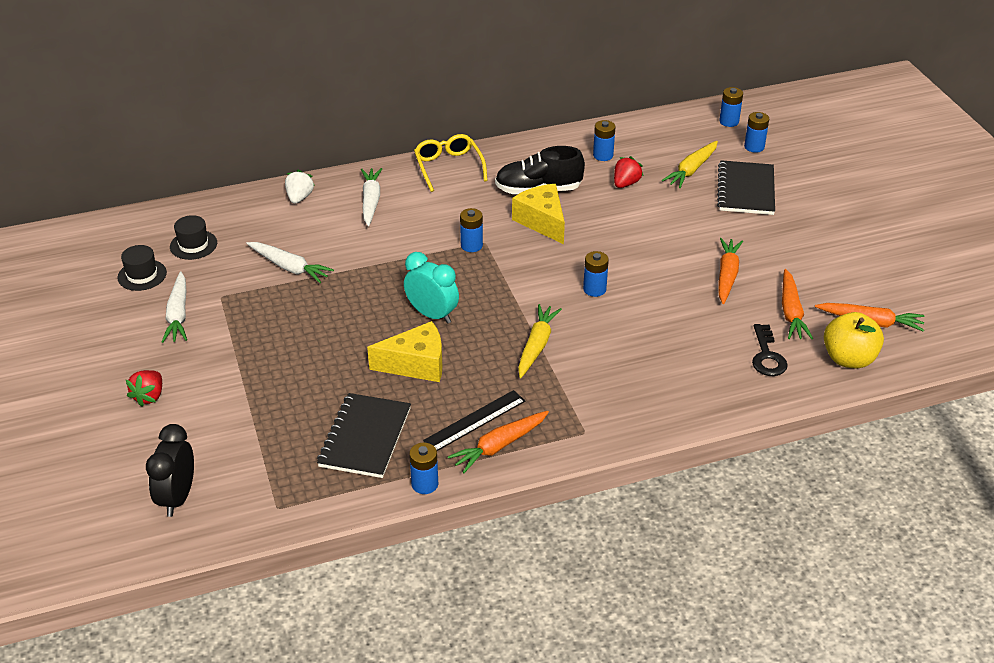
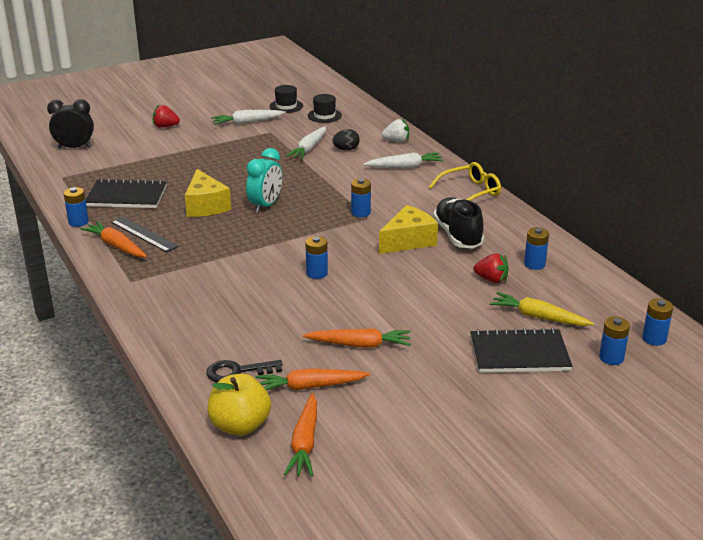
camera: 80 degrees right, 10 degrees down
(305, 238) = (346, 149): none -> black egg
(537, 345) = (235, 252): yellow carrot -> none

